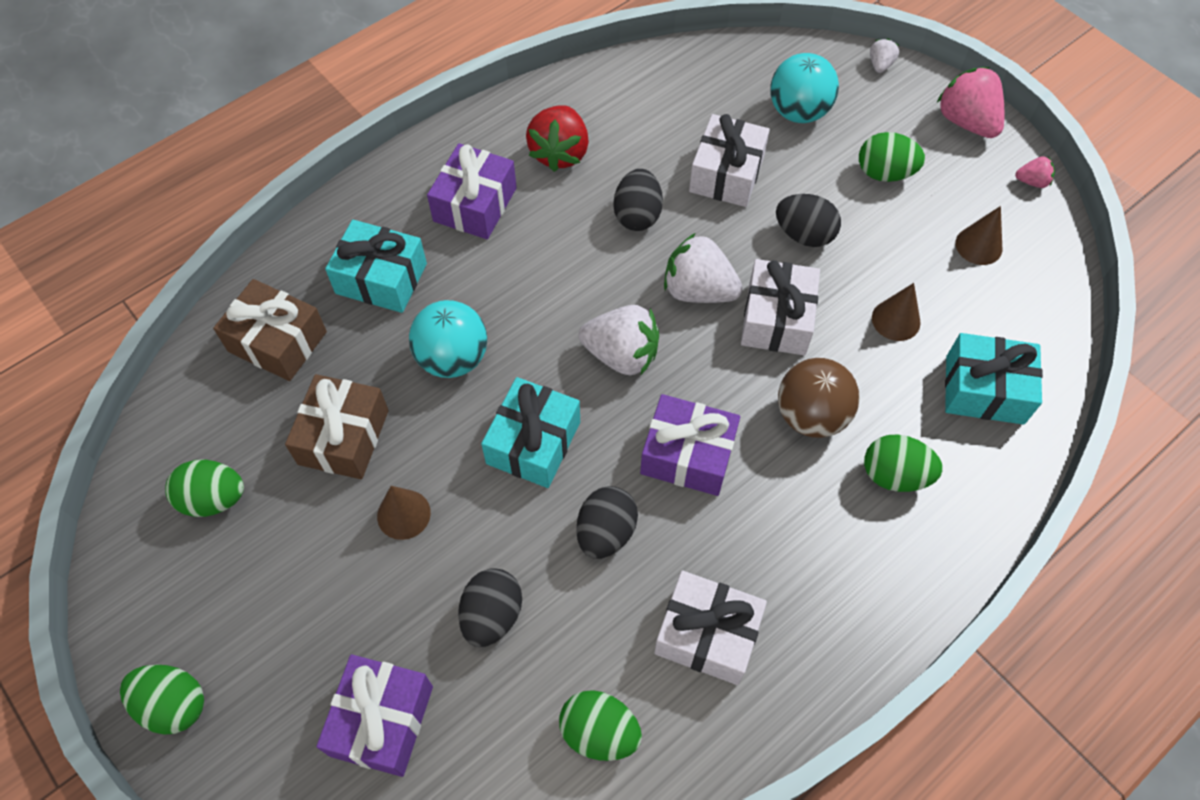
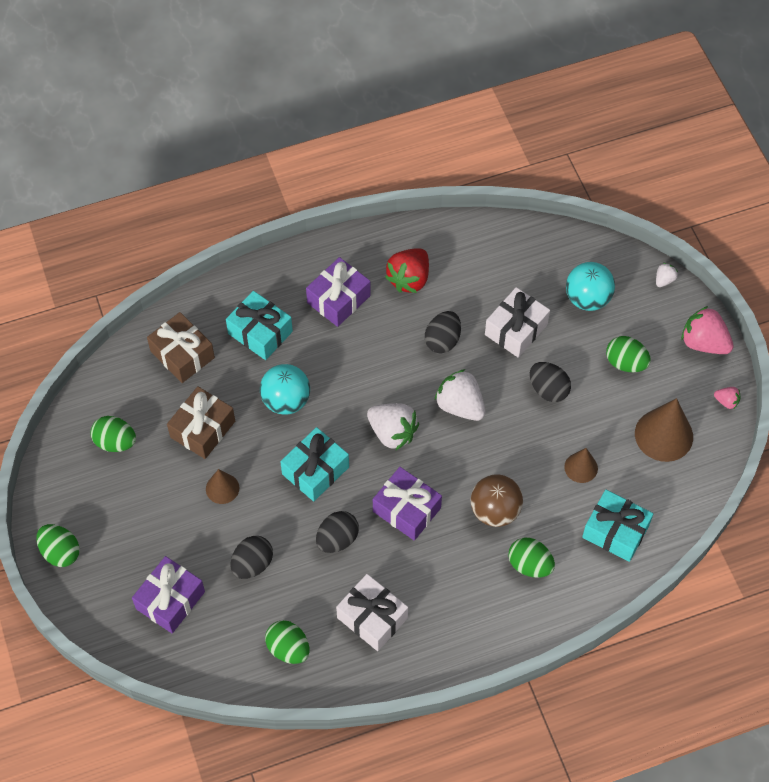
camera: 20 degrees right, 0 degrees up
(776, 319) = (502, 441): white gift -> none
(966, 122) = (703, 343): pink strawberry -> pink strawberry turned 45 degrees counterclockwise
(978, 245) = (664, 435): brown cone -> brown cone, size x1.76

